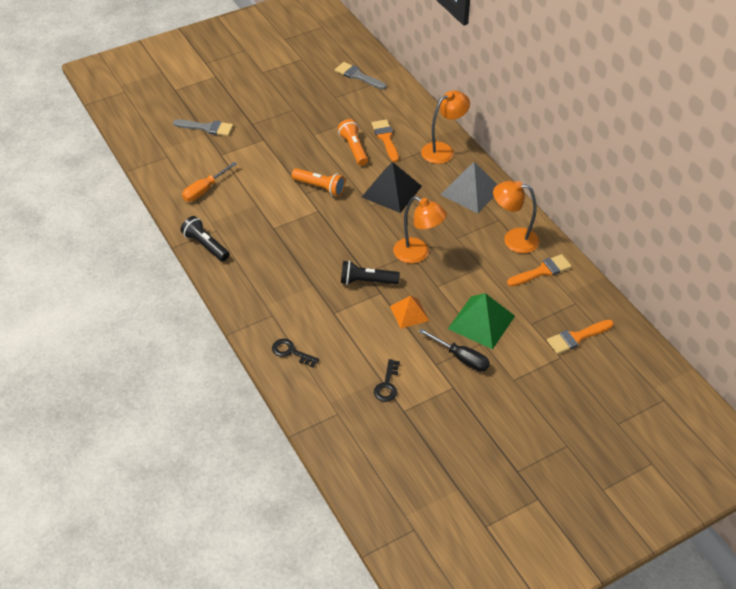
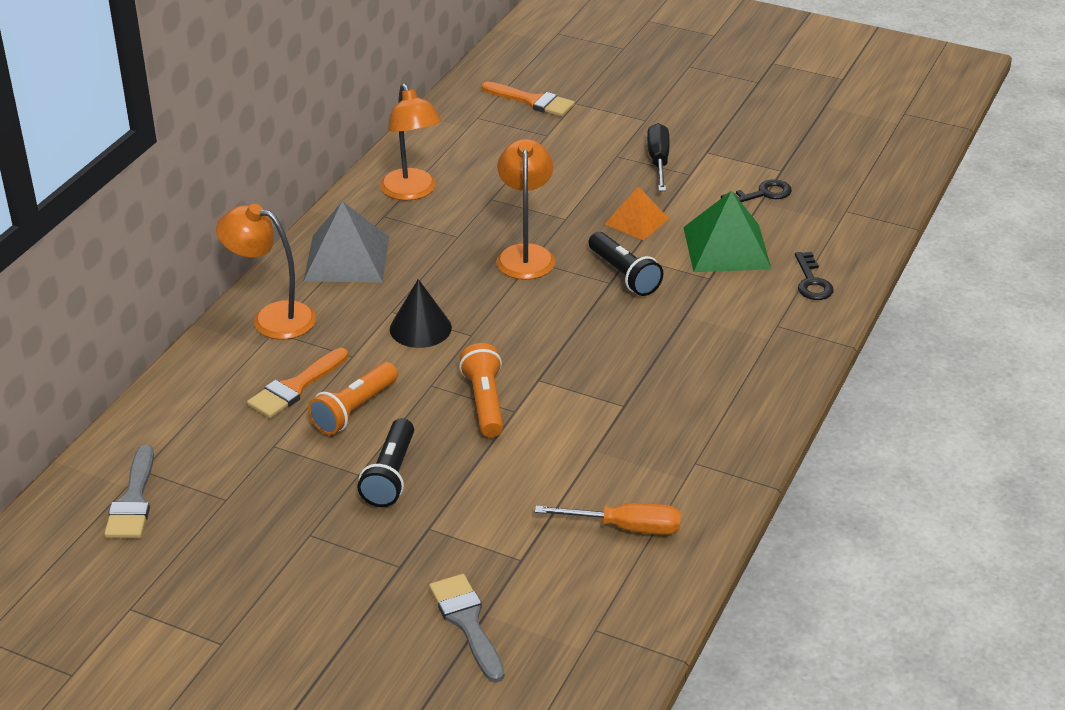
camera: 125 degrees left, 10 degrees down
(206, 245) = (737, 455): black flashlight -> black flashlight (390, 475)
(391, 191) = (420, 328): black pyramid -> black cone
(481, 322) = (586, 167): green pyramid -> green pyramid (726, 248)
(542, 271) = (448, 154): orange brush -> none

